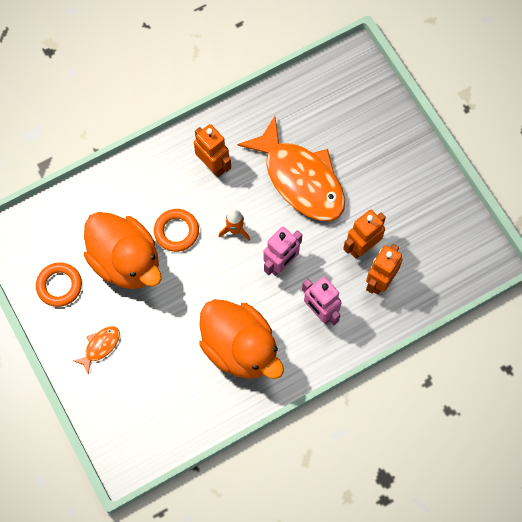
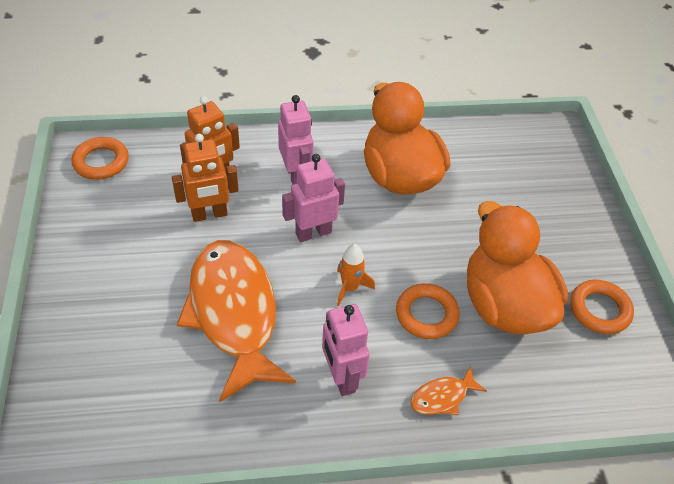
camera: 160 degrees left, 20 degrees down
(100, 346) = (559, 231): orange fish -> orange fish (442, 397)
(213, 165) = (341, 377): orange robot -> pink robot
(470, 258) = (101, 162): none -> orange ring

